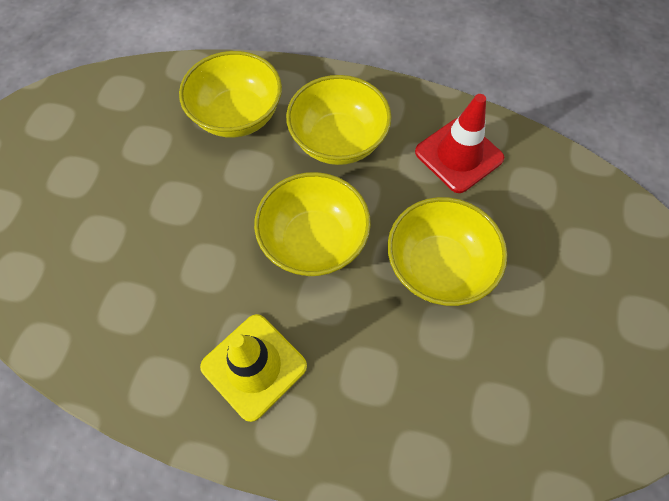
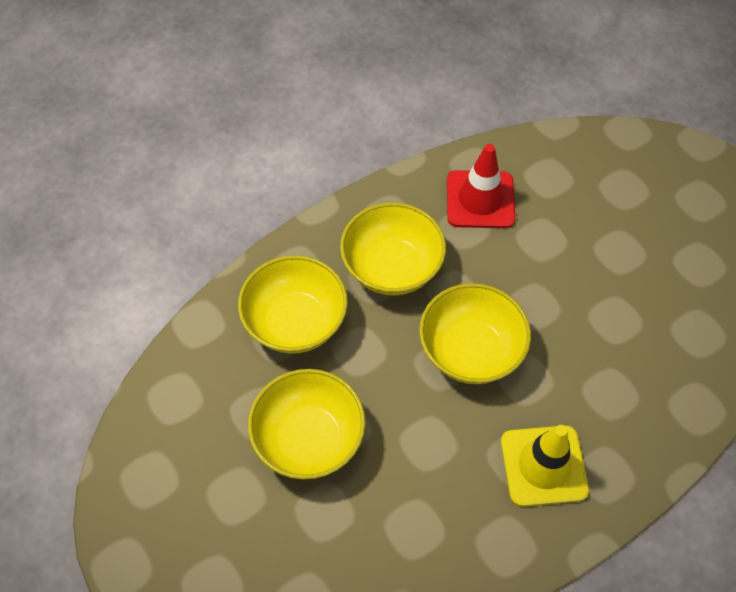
camera: 50 degrees left, 5 degrees down
(438, 267) = (562, 286): yellow bowl -> yellow bowl (309, 439)

